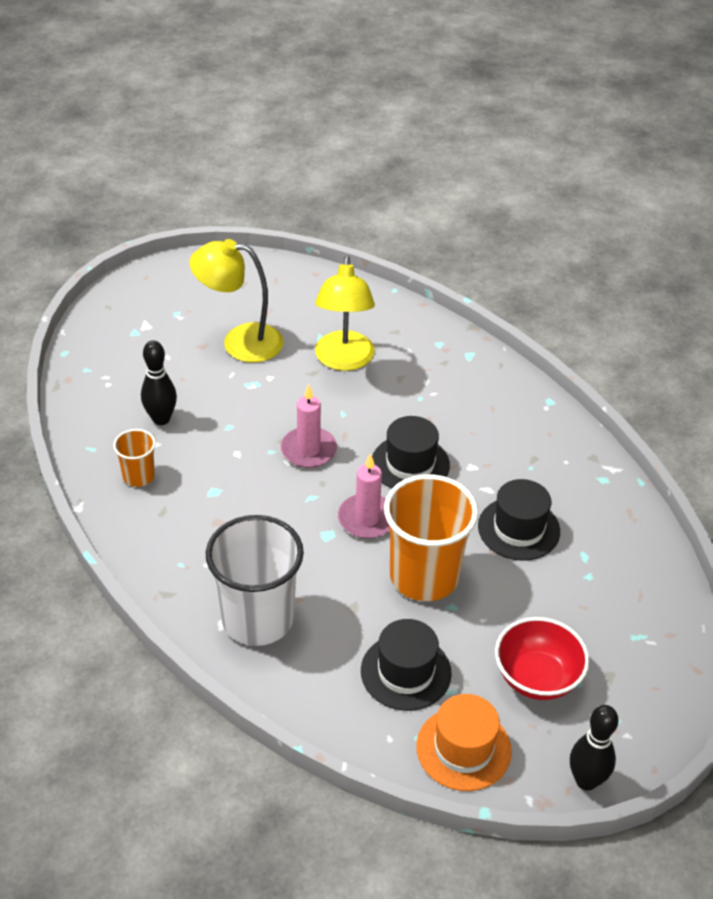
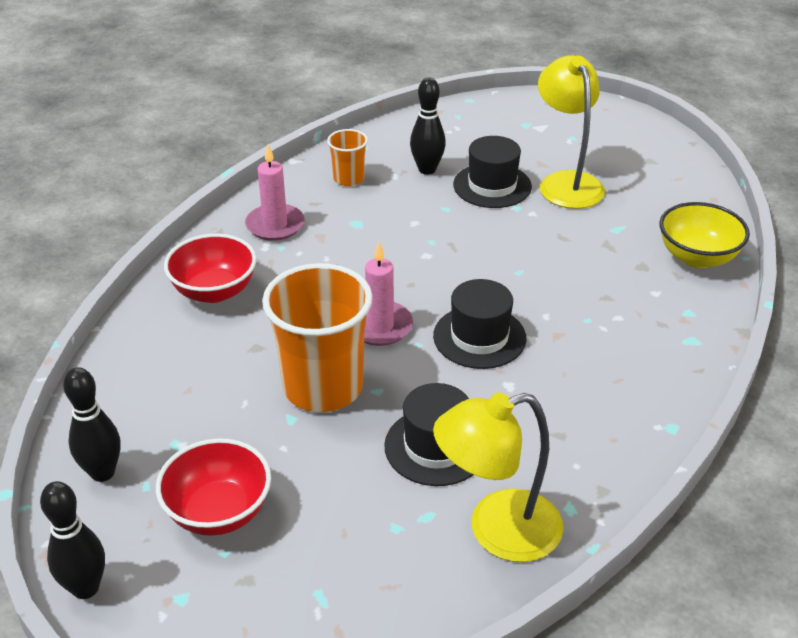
camera: 70 degrees right, 5 degrees down
(257, 619) = (214, 291): white cup -> red bowl
(308, 450) = (450, 263): pink candle -> pink candle (275, 225)
(344, 360) = (598, 252): yellow lamp -> yellow lamp (497, 531)
(380, 313) = (697, 257): none -> yellow bowl
(406, 672) = (187, 405): black hat -> black hat (492, 186)
(463, 748) = (102, 472): orange hat -> black bowling pin

